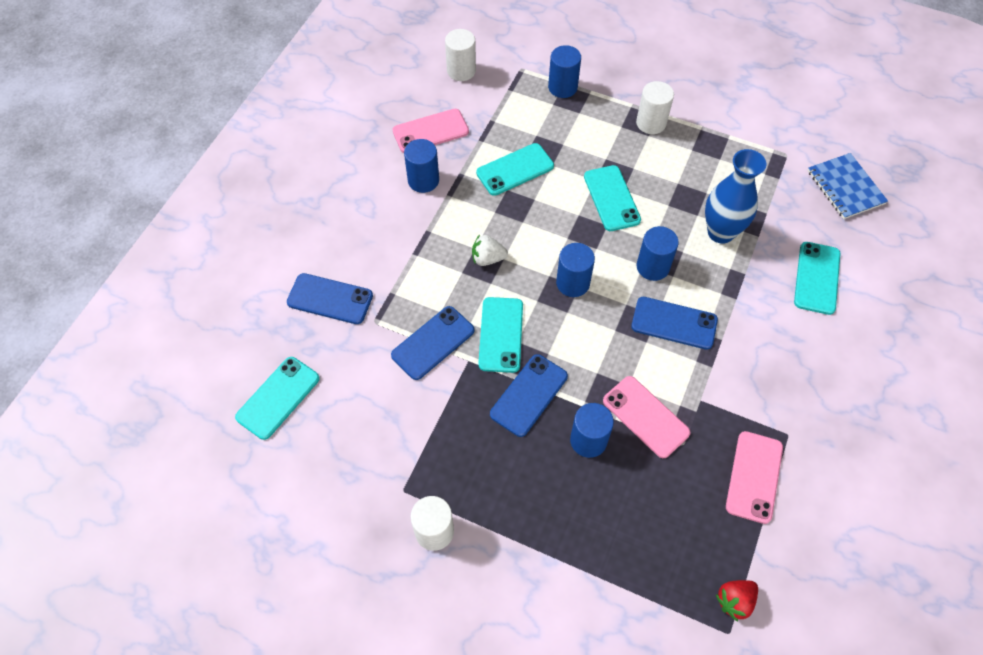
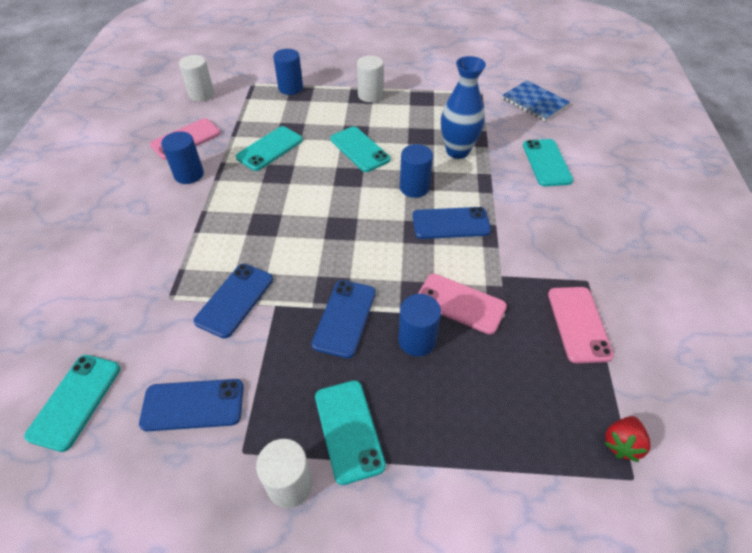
camera: 20 degrees left, 10 degrees down
(330, 299) = (117, 291): blue phone -> blue phone (193, 405)
(488, 258) = (267, 218): white strawberry -> none
(501, 334) = (300, 274): turquoise phone -> turquoise phone (349, 430)
(573, 283) = (351, 216): blue cylinder -> none

